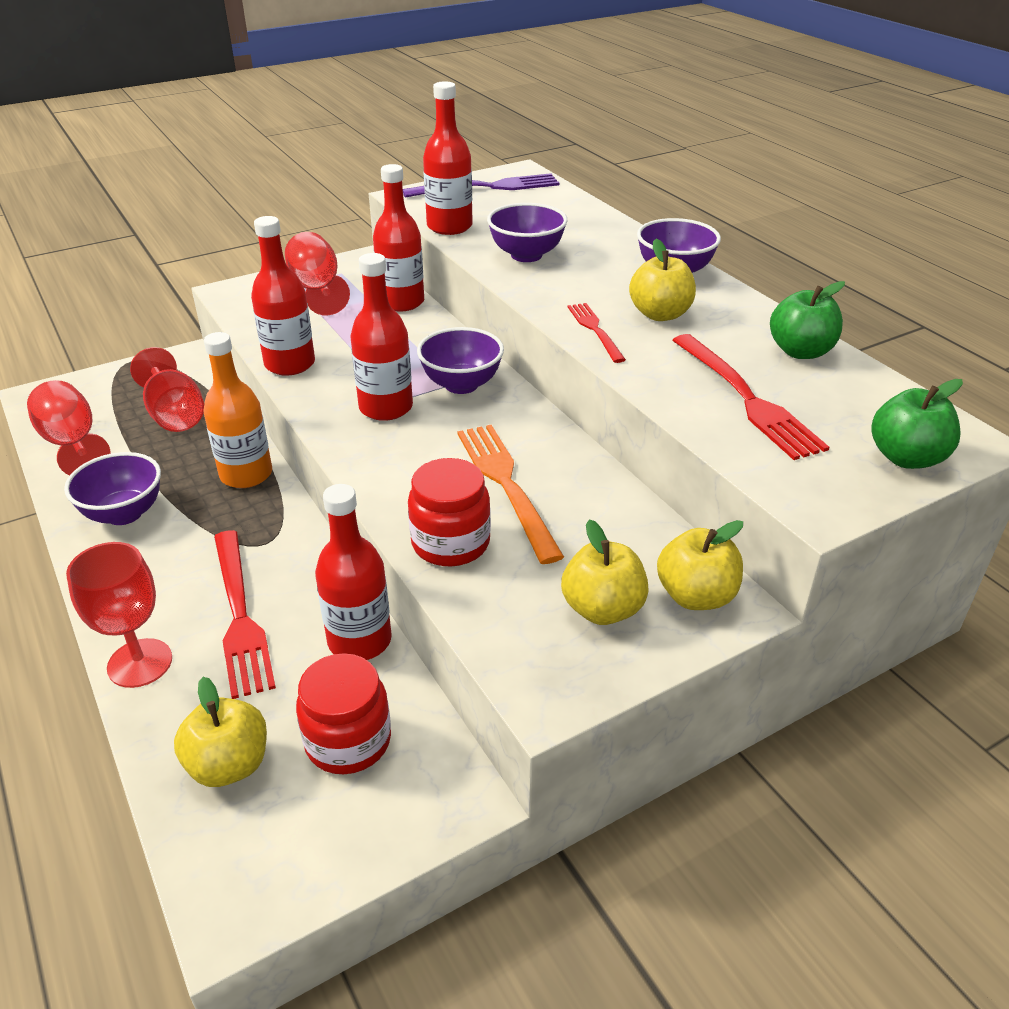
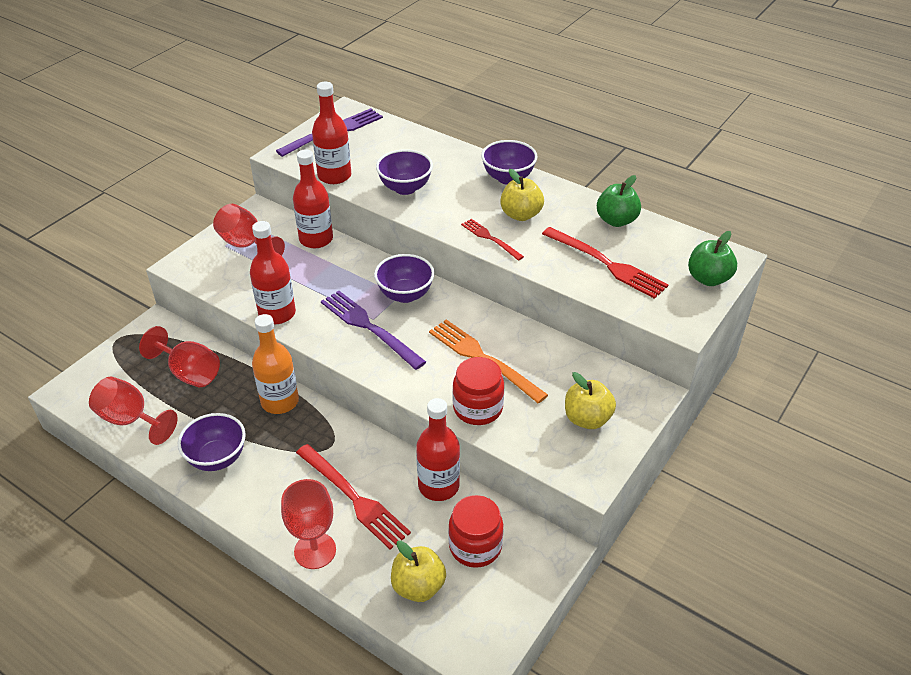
camera: 25 degrees left, 5 degrees up
(386, 408) = (369, 327): red bottle -> purple fork
(696, 596) = (629, 393): yellow apple -> none

